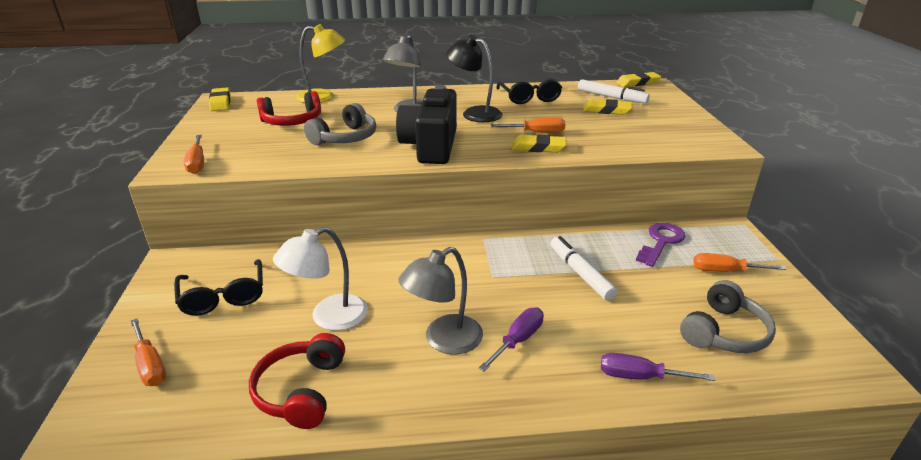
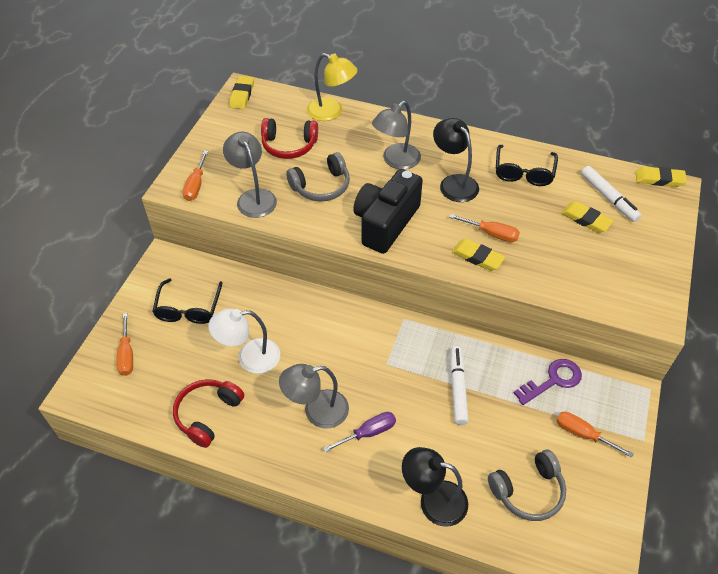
camera: 25 degrees right, 20 degrees up
(273, 158) = (253, 197): none -> grey lamp
(640, 377) = (433, 500): purple screwdriver -> black lamp

